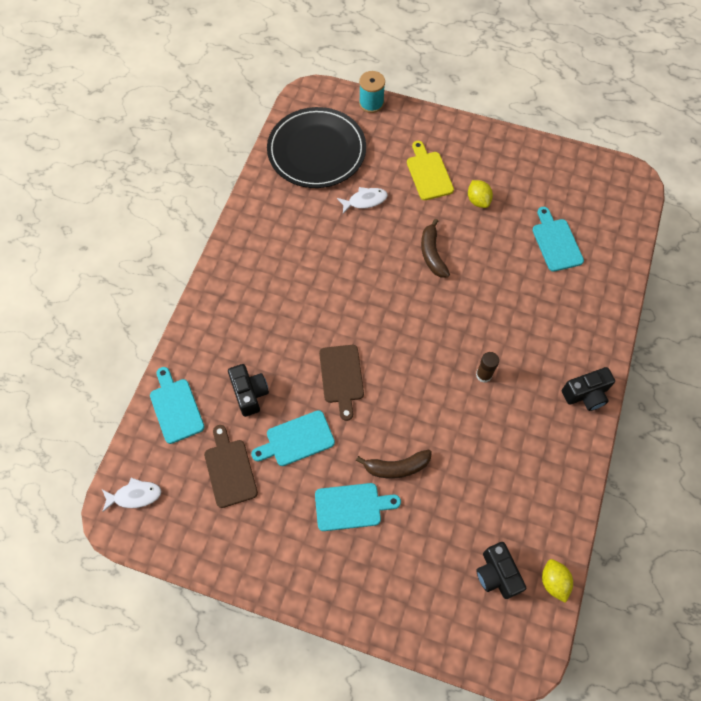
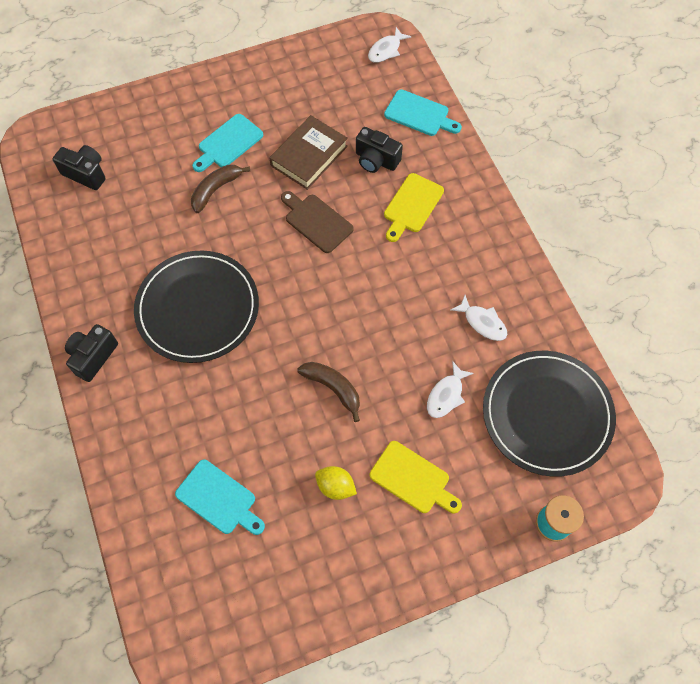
camera: 140 degrees right, 0 degrees up
(230, 470) = (338, 106): brown cutting board -> none
(261, 336) = (412, 205): none -> yellow cutting board
(297, 439) = (309, 156): turquoise cutting board -> brown book
(298, 224) = (482, 322): none -> white fish
(483, 375) = (198, 308): brown glue stick -> black plate
(553, 582) = (38, 197): yellow lemon -> none

